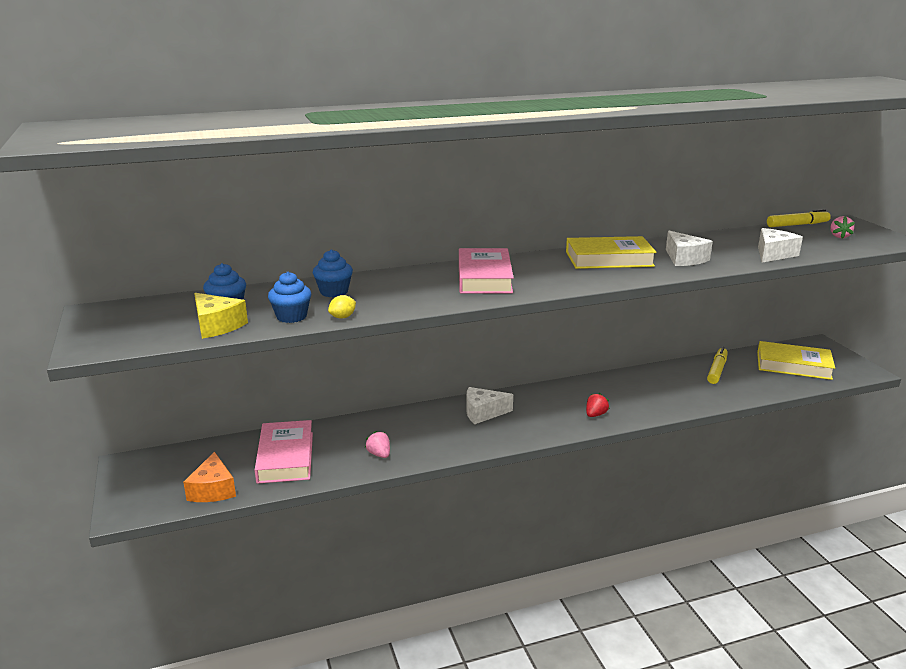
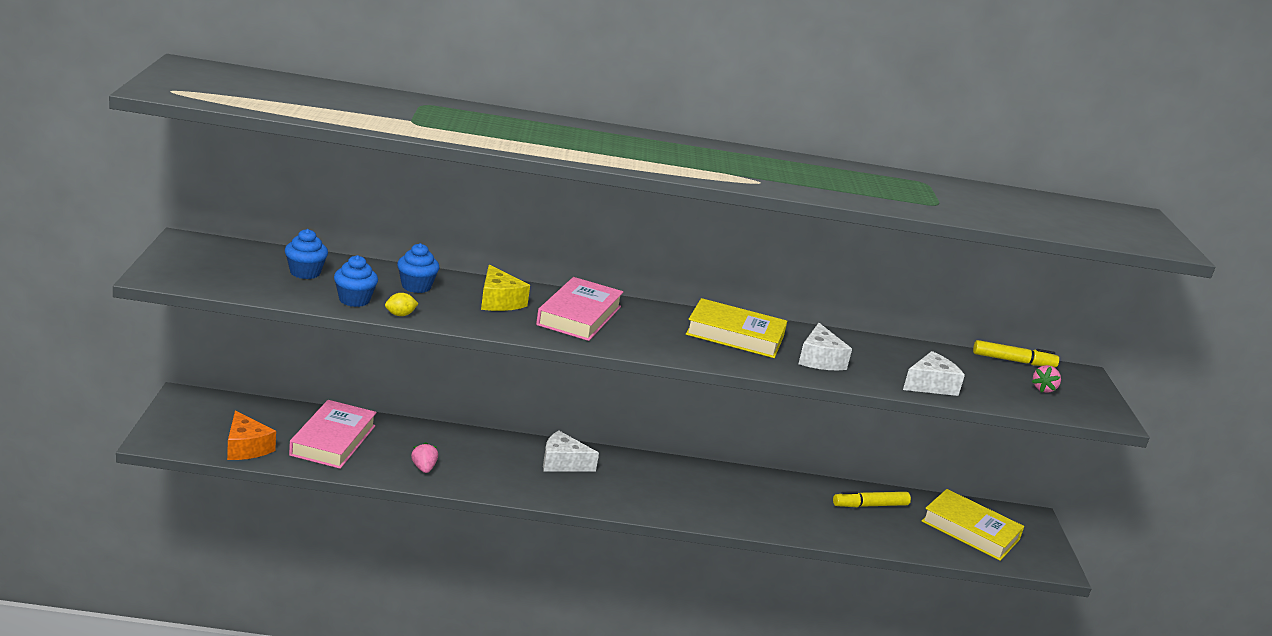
camera: 15 degrees right, 0 degrees up
(213, 490) = (246, 447): orange cheese -> orange cheese turned 45 degrees counterclockwise
(217, 326) = (281, 288): yellow cheese -> yellow cheese (499, 301)
(595, 415) = (681, 505): red strawberry -> none
(717, 370) = (870, 505): yellow marker -> yellow marker turned 150 degrees counterclockwise

